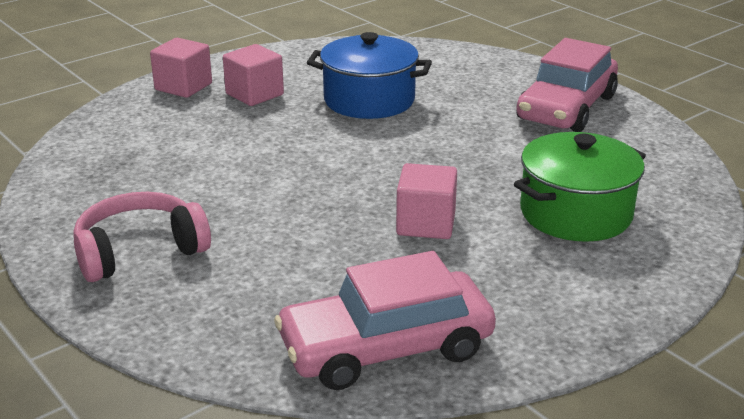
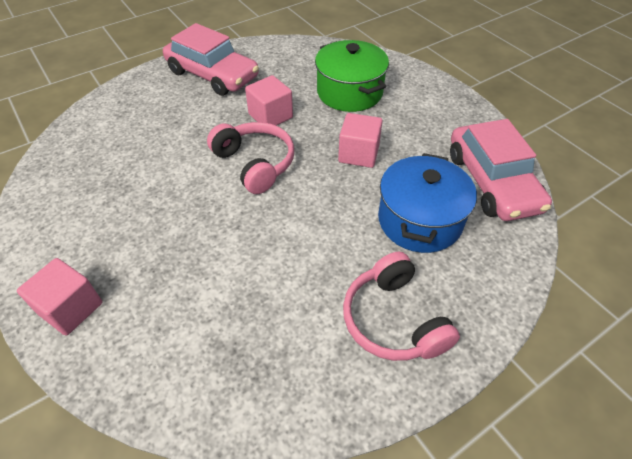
camera: 85 degrees left, 20 degrees up
(254, 94) = (117, 246): pink cube -> pink cube (270, 116)
(369, 100) = (162, 169): blue pot -> blue pot (419, 220)
(389, 151) = (255, 163): none -> pink headphones

